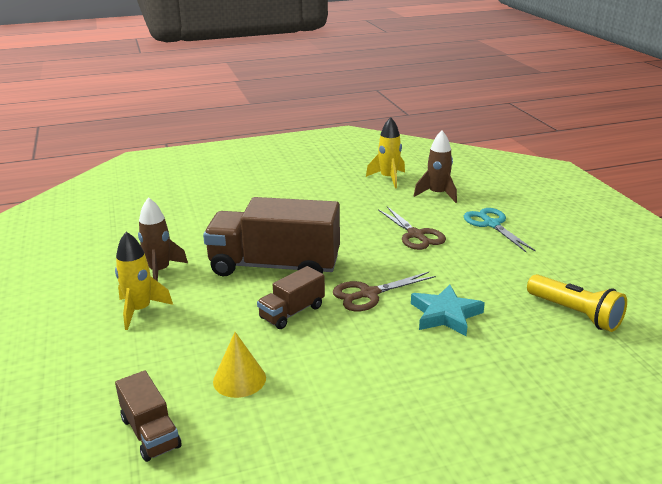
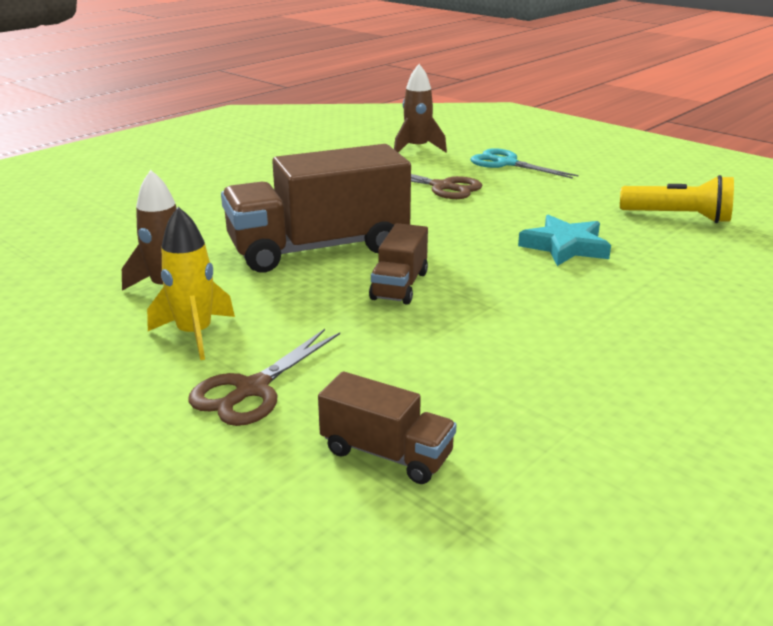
camera: 30 degrees left, 0 degrees up
(239, 379) = (425, 365): yellow cone -> none
(369, 294) = (463, 248): brown scissors -> brown scissors (252, 389)
(388, 178) = (344, 144): yellow rocket -> none

